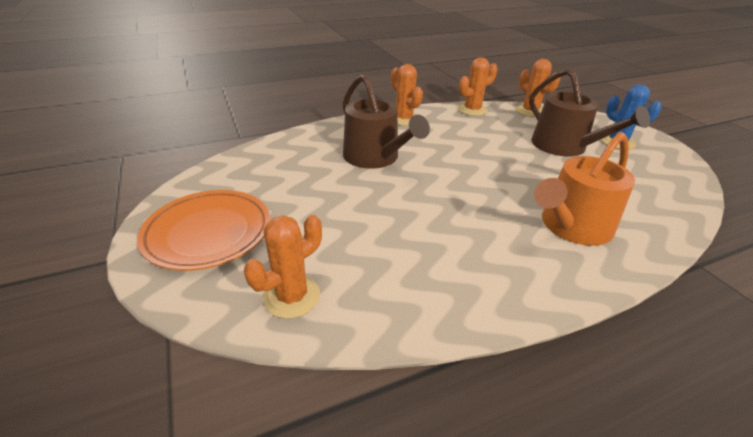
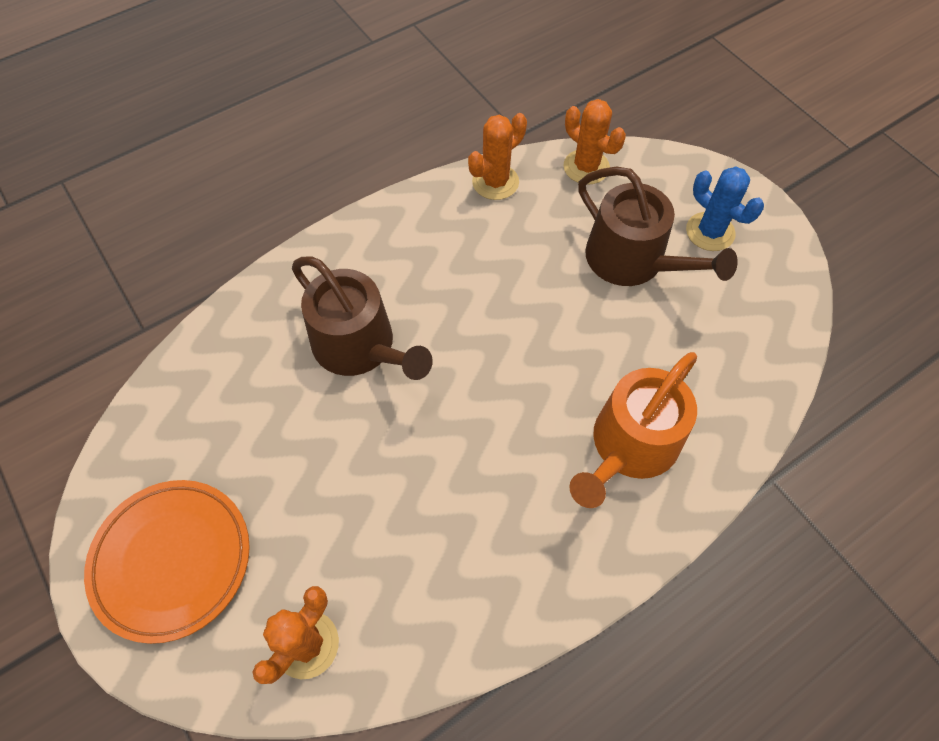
camera: 10 degrees left, 25 degrees up
(404, 119) = (389, 232): orange cactus -> none

